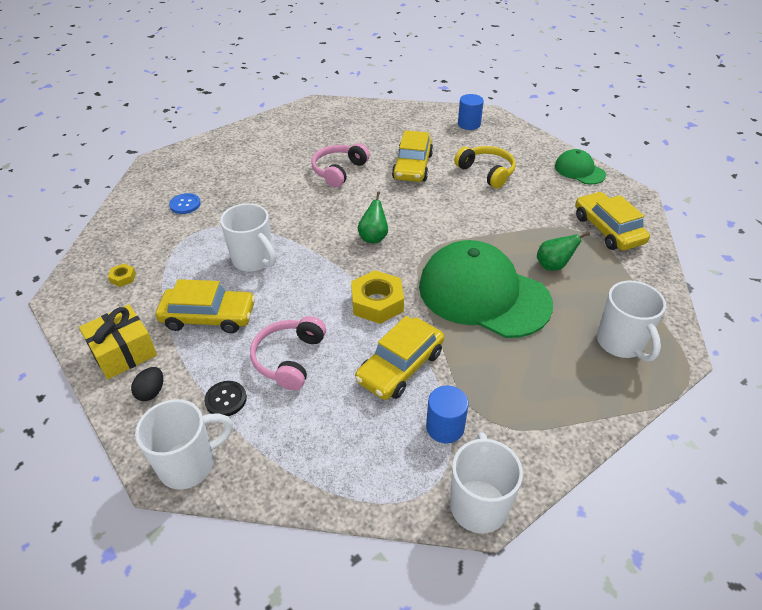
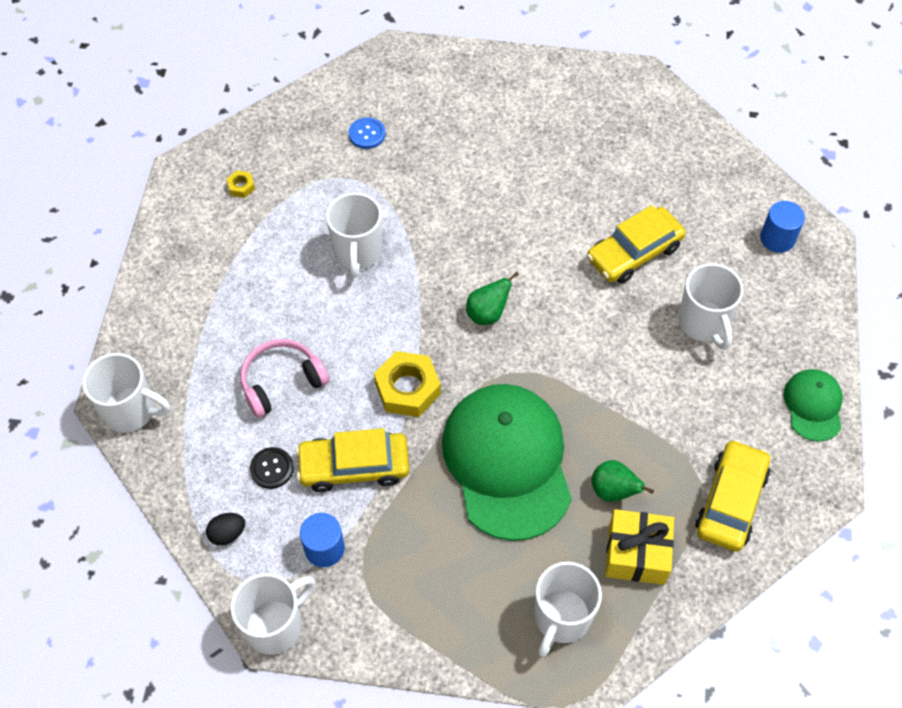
camera: 45 degrees right, 15 degrees up
(123, 352) = (176, 269): yellow gift -> yellow gift (636, 554)
(151, 392) = (162, 325): black egg -> black egg (227, 534)
(208, 317) = (265, 286): yellow car -> none
(226, 399) = (203, 378): black button -> black button (272, 468)
(339, 171) = (552, 200): pink headphones -> none
(486, 172) = (703, 323): yellow headphones -> white mug

